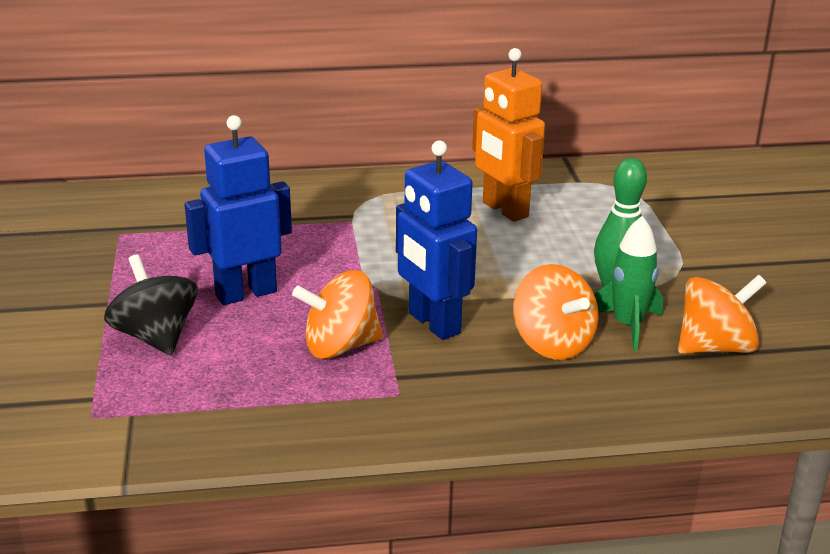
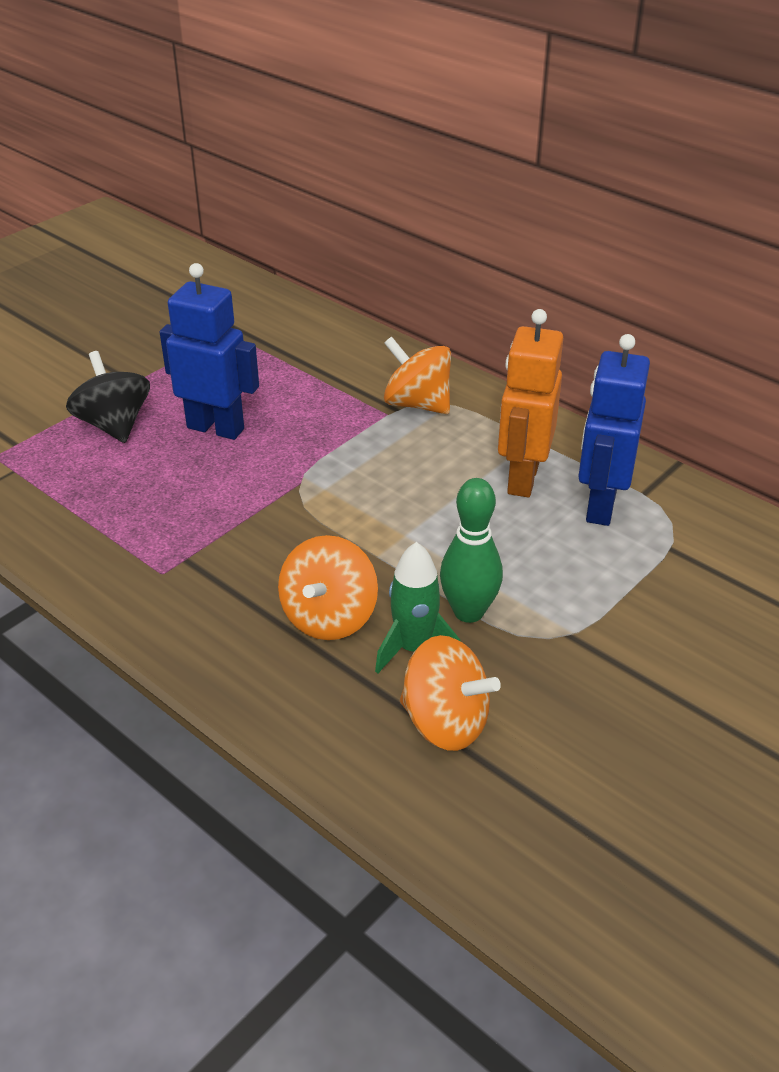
camera: 50 degrees right, 10 degrees up
(155, 337) = (114, 425): black spinning top -> black spinning top turned 45 degrees counterclockwise
(340, 346) = (195, 510): orange spinning top -> orange spinning top (417, 404)
(433, 323) = (282, 537): blue robot -> blue robot (600, 506)

